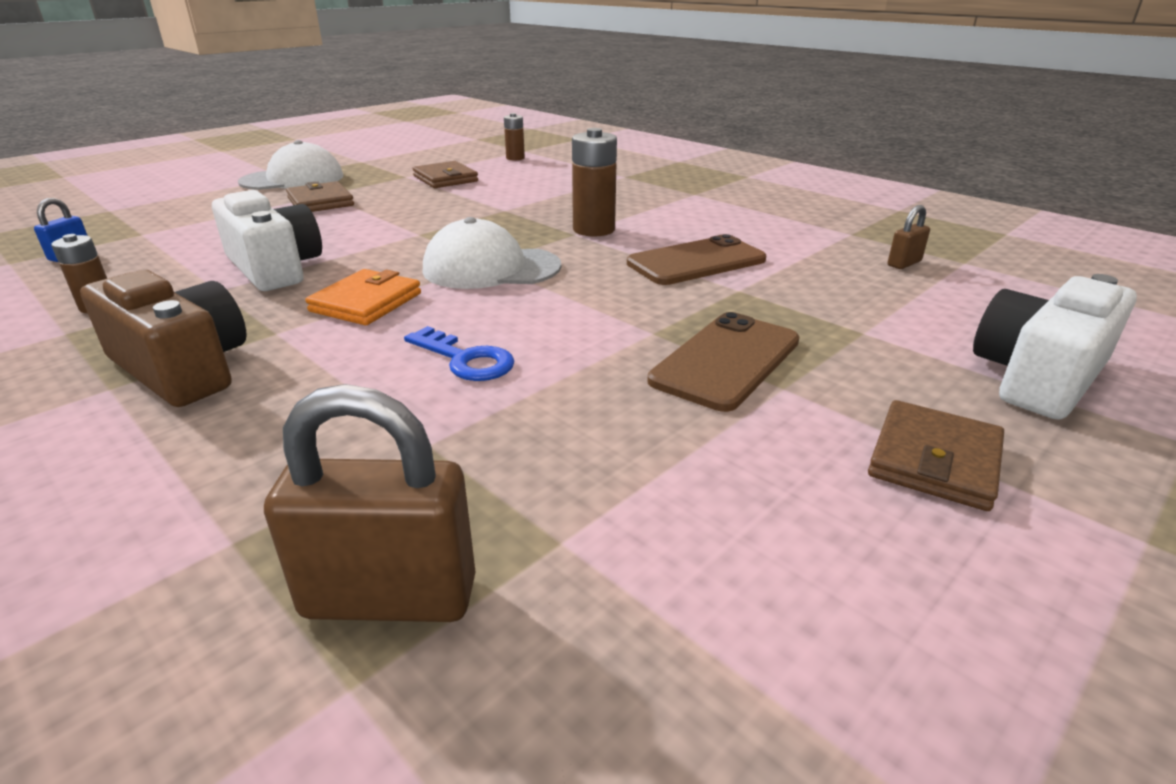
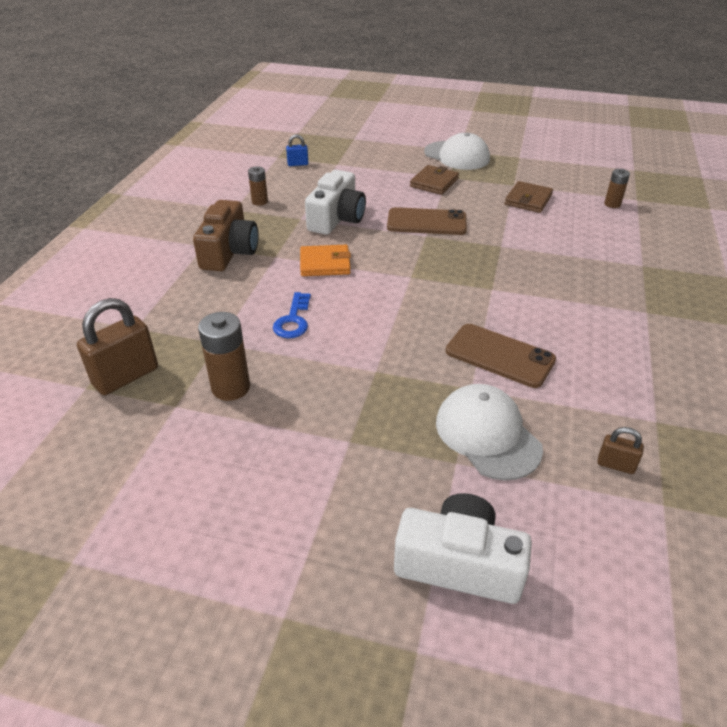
camera: 60 degrees right, 10 degrees up
(390, 597) = (126, 377): brown padlock -> brown padlock turned 75 degrees clockwise
(491, 268) = (404, 281): white cap -> white cap (487, 435)
(594, 230) = (508, 293): brown battery -> brown battery (231, 387)
(726, 361) = (363, 410): brown phone -> brown phone (426, 222)
(934, 460) = (311, 518): brown wallet -> none

